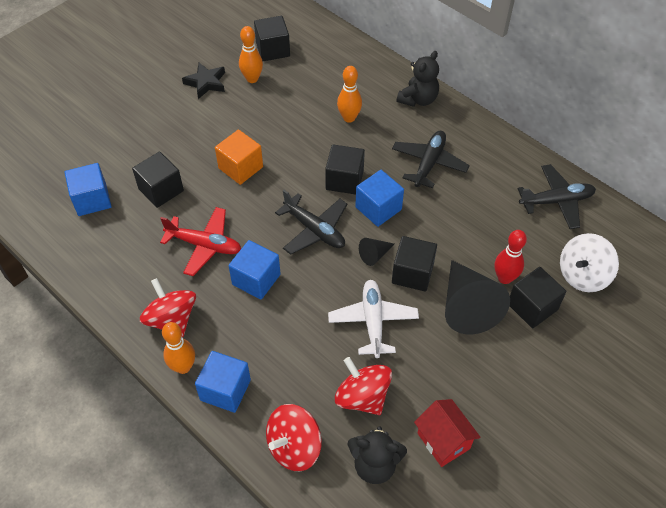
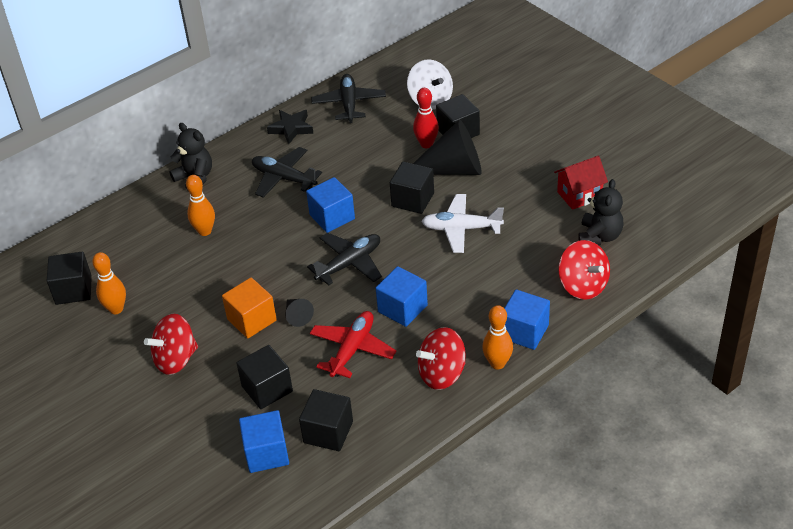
camera: 80 degrees left, 10 degrees down
(206, 83) = (107, 351): black star -> black star (291, 128)
(344, 180) = (290, 239): black cube -> black cube (328, 432)
(362, 397) = (537, 240): red spinning top -> red spinning top (176, 359)
(374, 255) = (387, 223): black cone -> black cone (297, 316)

